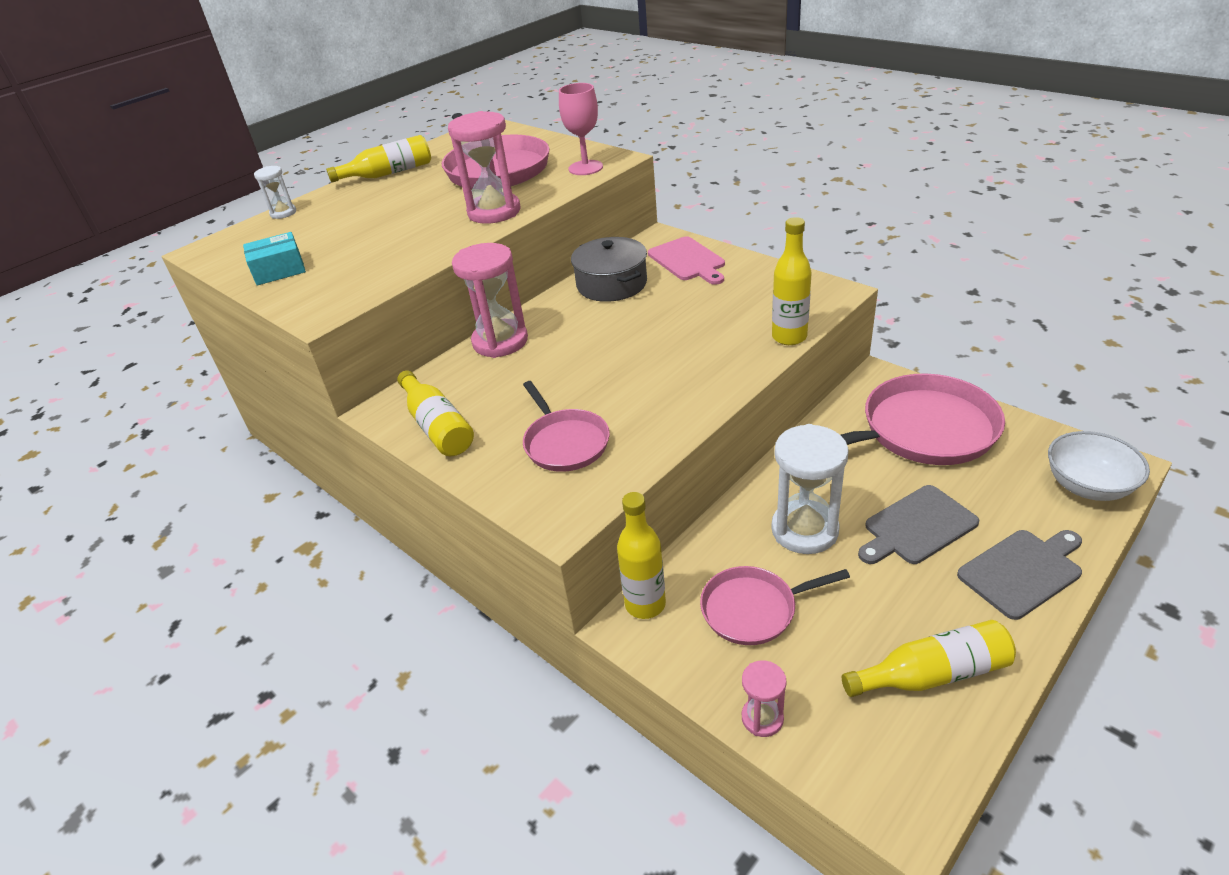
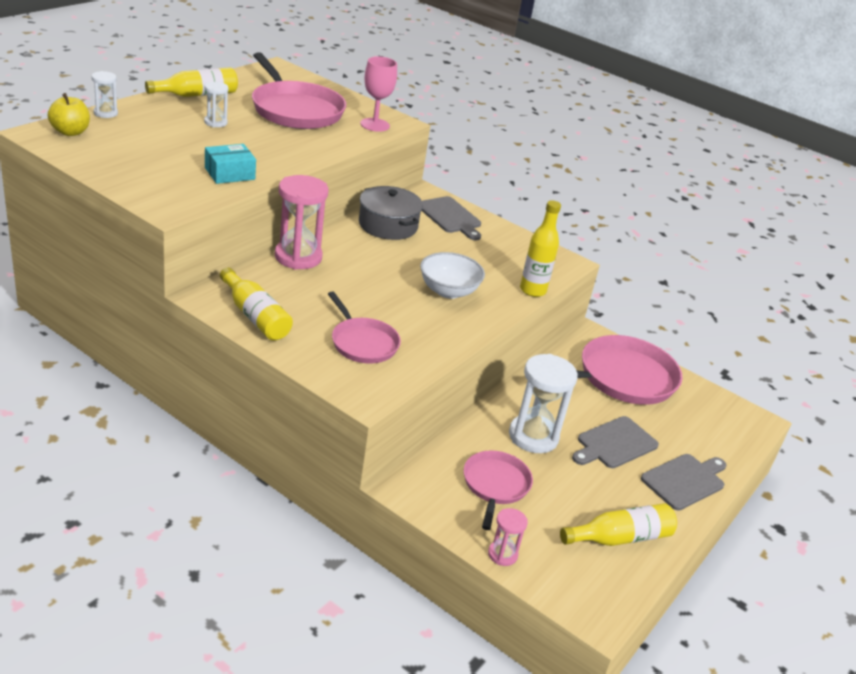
camera: 15 degrees left, 5 degrees down
(238, 241) = (70, 132): none -> yellow apple
(279, 270) = (119, 165): turquoise box -> turquoise box (229, 173)
(401, 200) = (215, 122): none -> white hourglass
(494, 212) = (302, 149): pink hourglass -> none
(645, 604) = (414, 474): yellow bottle -> none
(688, 261) = (450, 217): pink cutting board -> grey cutting board
(753, 609) = (495, 485): pink pan -> pink pan turned 120 degrees clockwise
(1087, 486) = (734, 431): white bowl -> white bowl (448, 291)

